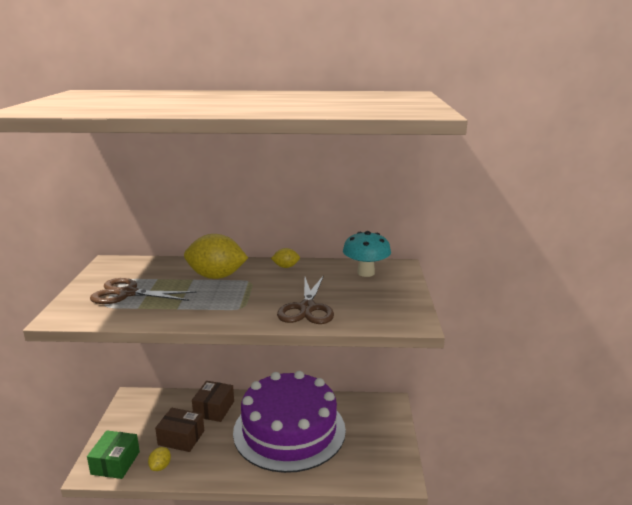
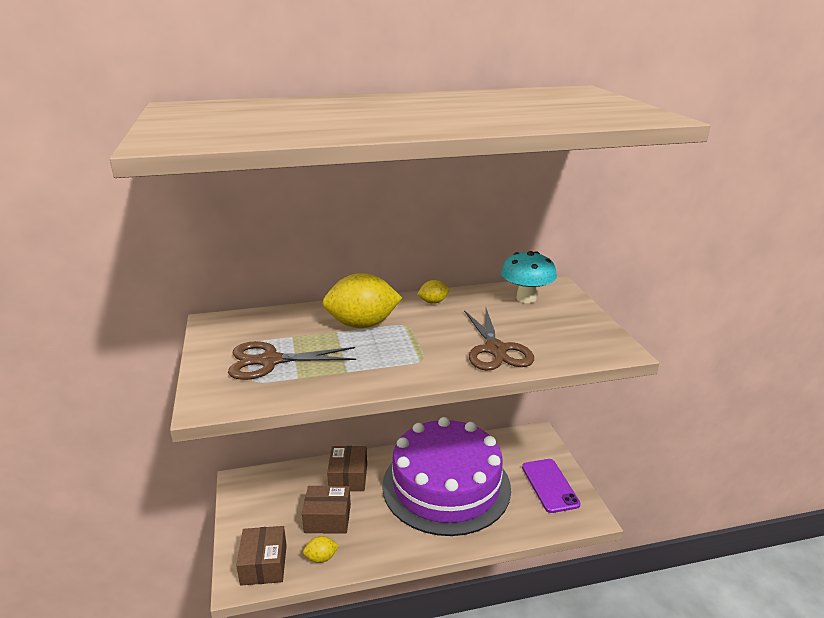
camera: 15 degrees left, 5 degrees up
(115, 463) = (264, 565): green box -> brown box
(160, 467) = (321, 558): yellow lemon -> yellow lemon turned 75 degrees clockwise
(379, 446) = (550, 485): none -> purple phone

